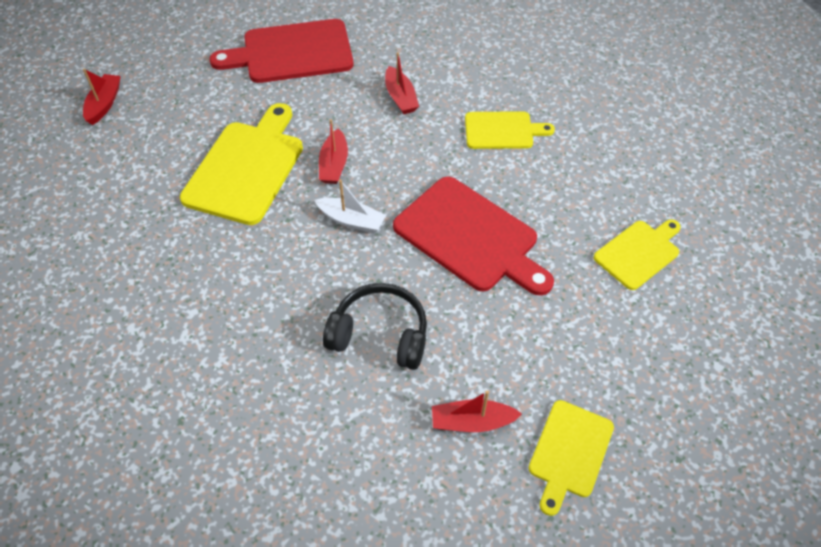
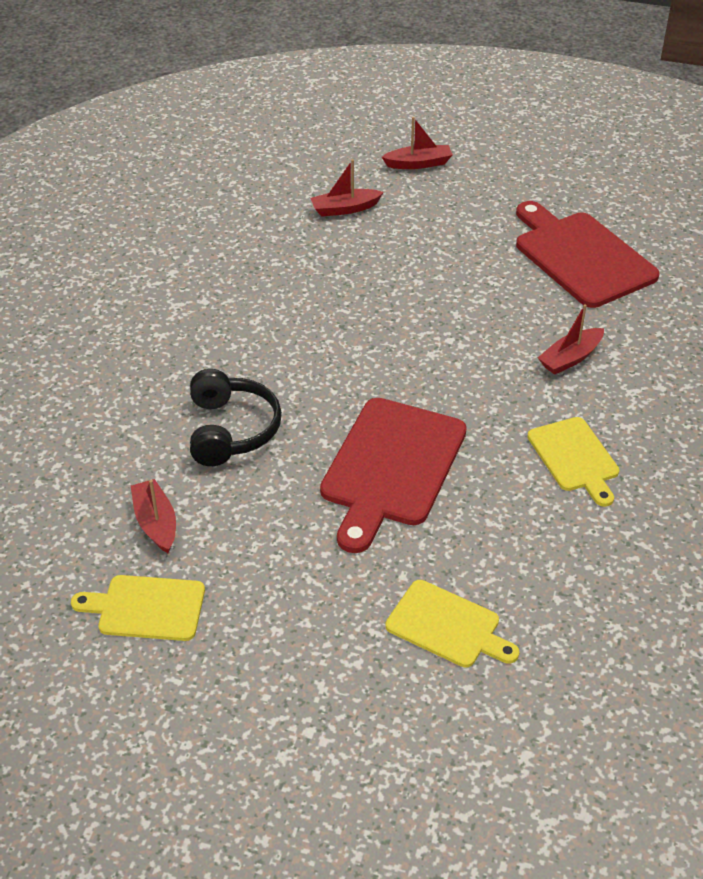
camera: 70 degrees right, 10 degrees down
(246, 168) = (392, 278): yellow cutting board -> none
(334, 164) = (434, 336): red boat -> red boat (345, 209)
(351, 220) = (365, 370): white boat -> none

